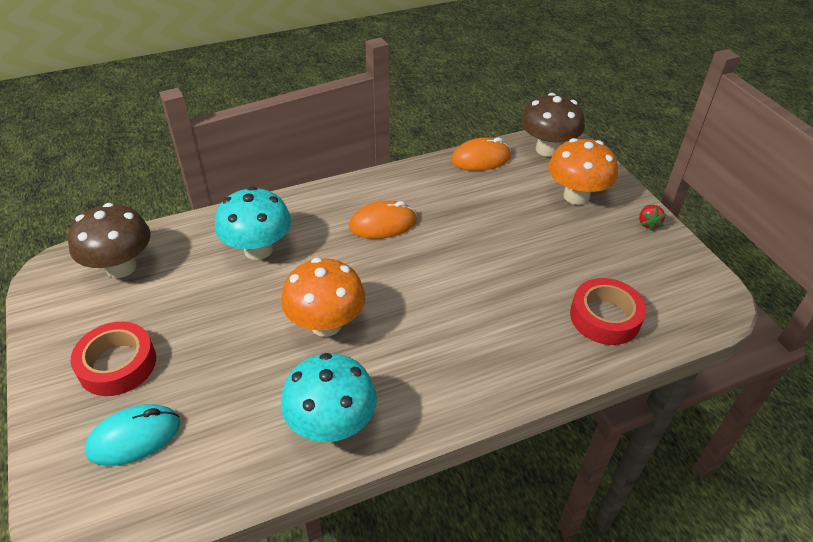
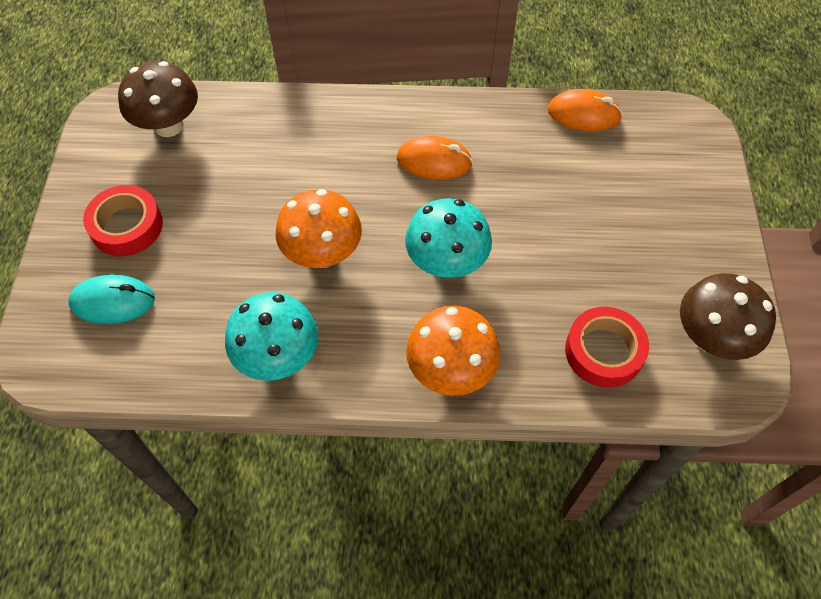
camera: 25 degrees right, 15 degrees up
(258, 250) = (298, 149): turquoise mushroom -> turquoise mushroom (446, 263)
(547, 149) = (669, 125): brown mushroom -> brown mushroom (711, 338)
(576, 196) = (664, 197): orange mushroom -> orange mushroom (451, 370)
(648, 223) = (727, 260): red strawberry -> none

